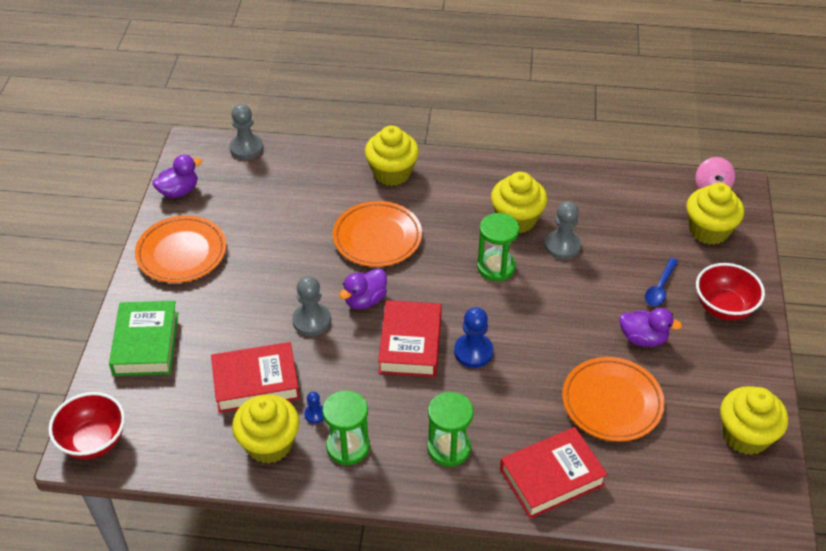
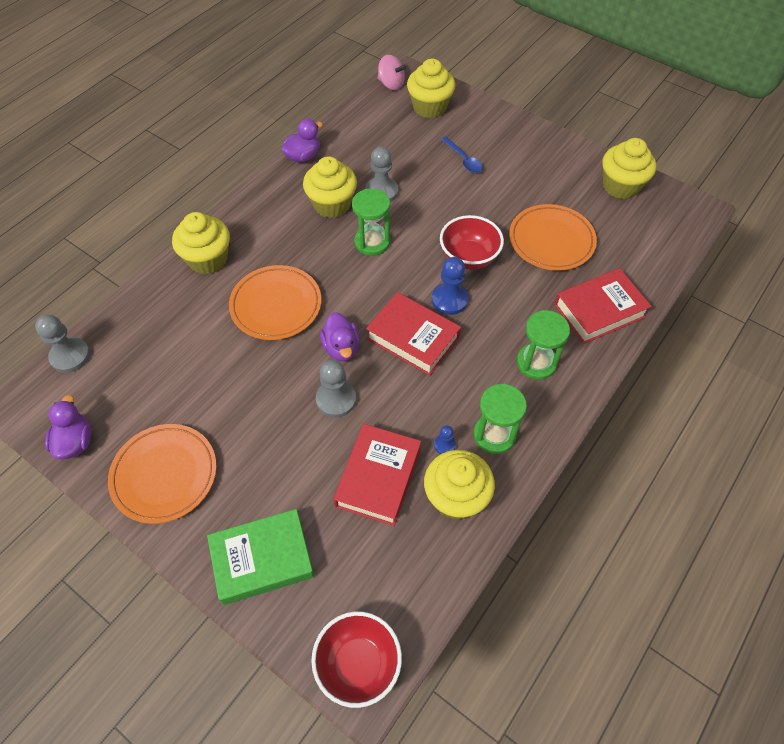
camera: 60 degrees left, 10 degrees up
(146, 343) = (262, 559): green book -> green book turned 45 degrees counterclockwise
(551, 477) = (599, 310): red book -> red book turned 60 degrees clockwise
(643, 338) = (504, 193): purple duck -> purple duck (303, 156)
(723, 307) = (505, 137): red bowl -> red bowl (469, 258)

